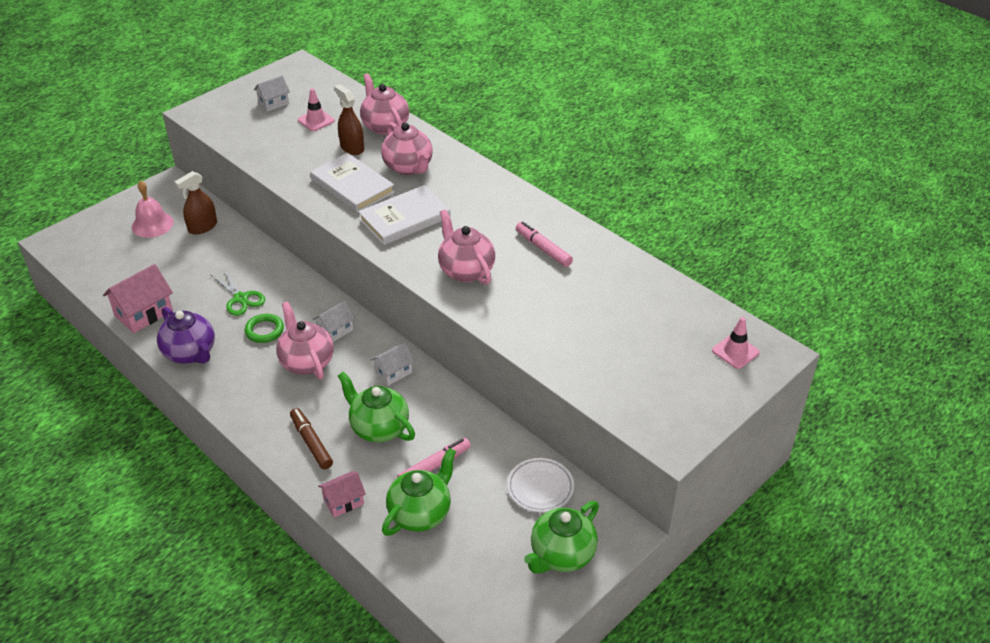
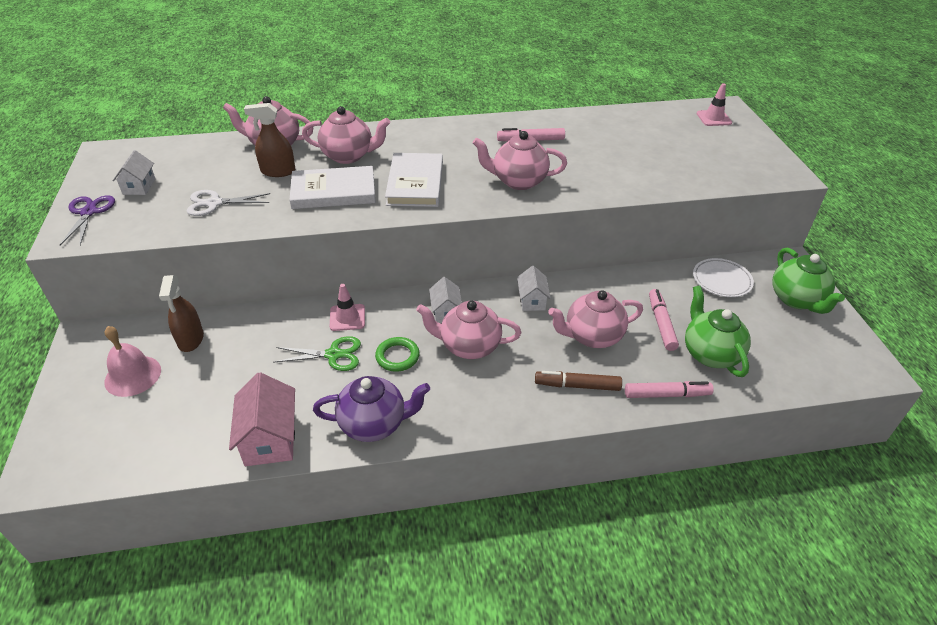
camera: 55 degrees left, 0 degrees up
(227, 103) = (89, 212): none -> purple scissors
(285, 144) = (214, 203): none -> white scissors
(316, 120) = (207, 174): pink traffic cone -> pink traffic cone (347, 317)
(343, 502) = (666, 394): pink house -> pink marker
(378, 428) = (592, 336): green teapot -> pink teapot

